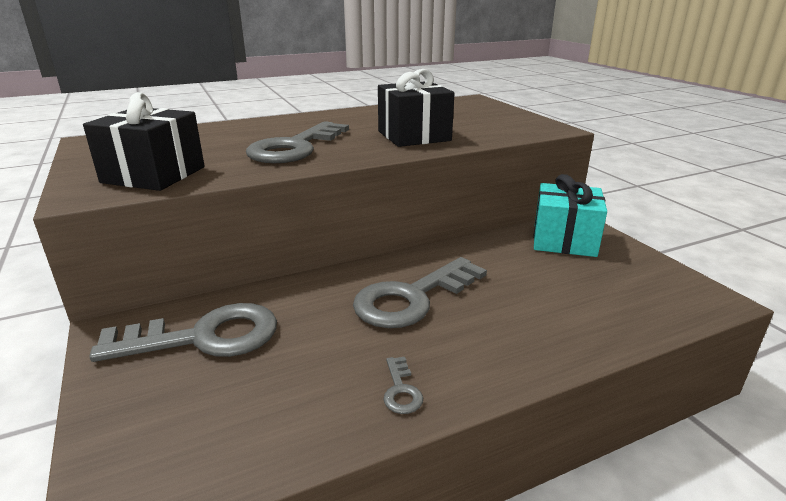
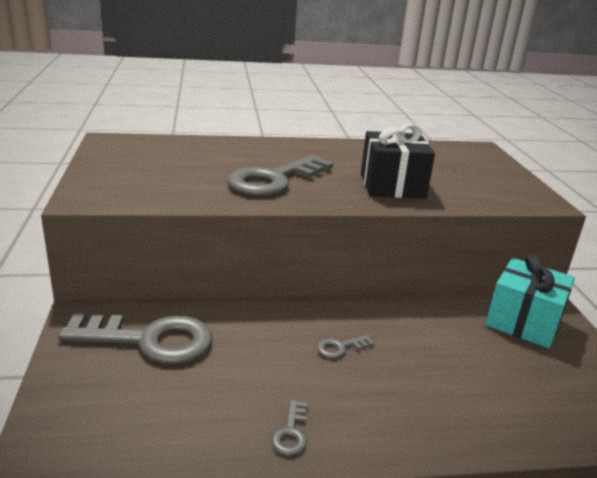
camera: 15 degrees right, 0 degrees up
(154, 175) = (144, 188): black gift -> none
(412, 298) = (340, 347): grey key -> grey key, size x0.41

